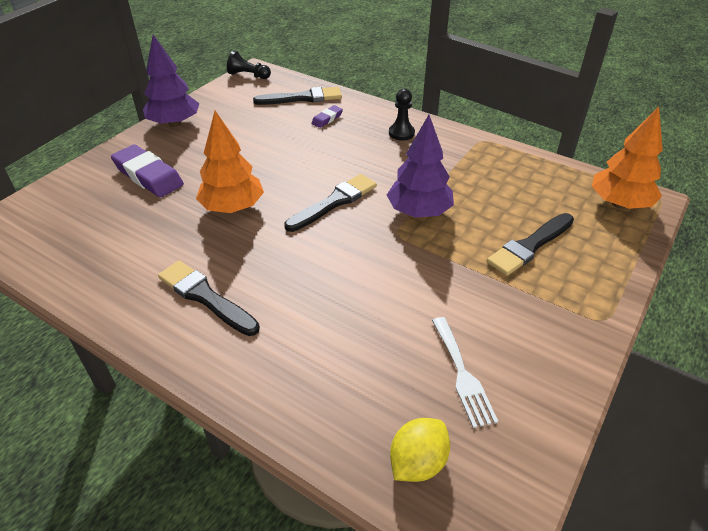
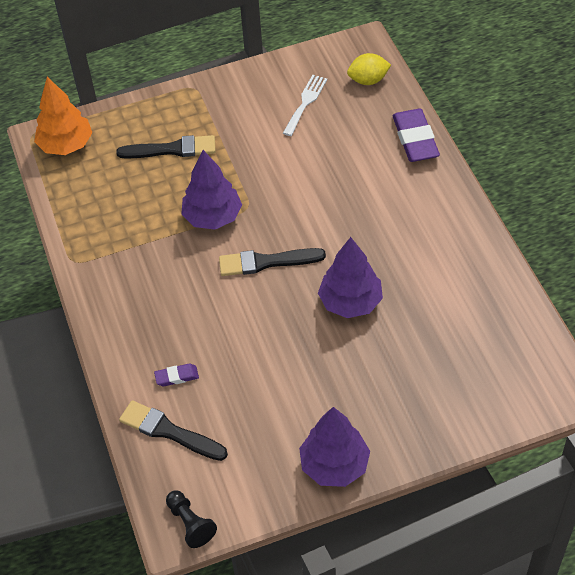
camera: 140 degrees left, 10 degrees up
(148, 176) = (402, 387): purple eraser -> purple eraser (415, 139)
(205, 297) = (420, 227): black brush -> none
(233, 207) = (350, 302): orange tree -> purple tree
(401, 133) = (130, 312): black pawn -> none

